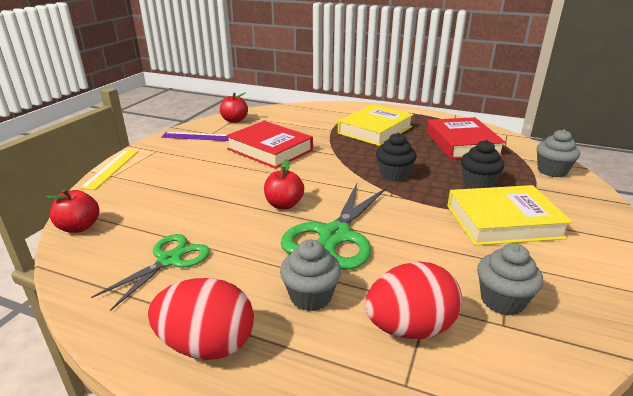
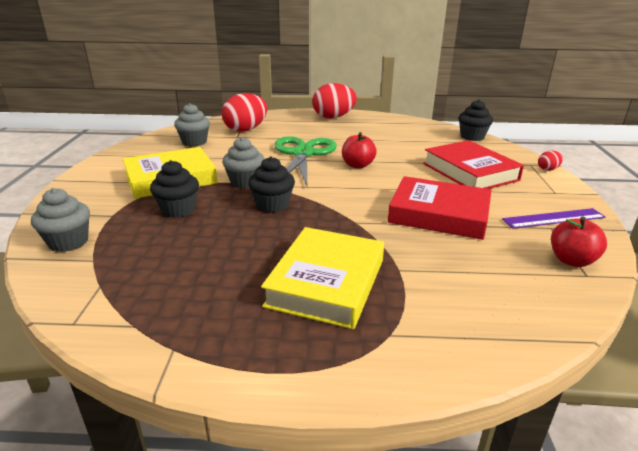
camera: 160 degrees right, 0 degrees up
(79, 227) = (472, 137): red apple -> black cupcake
(111, 168) = (548, 169): yellow ruler -> red egg
(169, 260) = (391, 133): green scissors -> none
(310, 296) = (300, 132): grey cupcake -> grey cupcake (245, 182)
(462, 144) = (175, 275): red book -> red book (470, 172)

